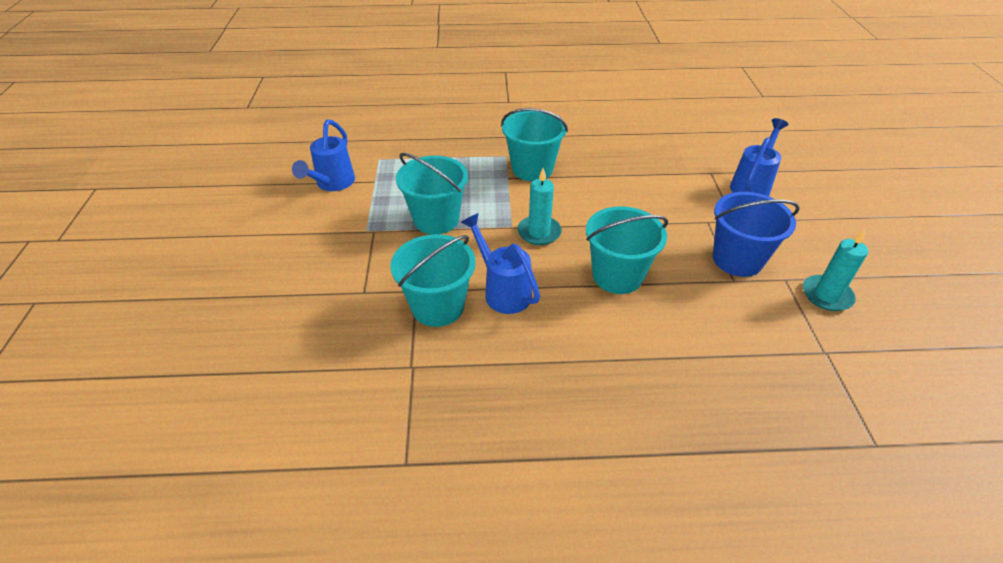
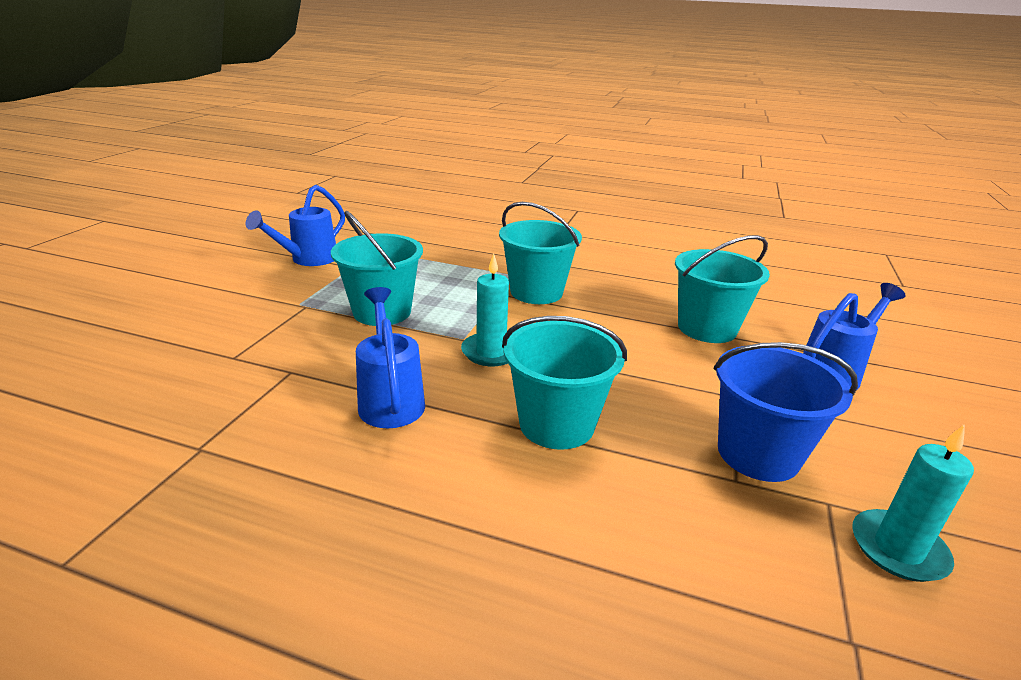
camera: 20 degrees right, 15 degrees down
(438, 306) = (297, 394): turquoise bucket -> turquoise bucket (707, 328)

